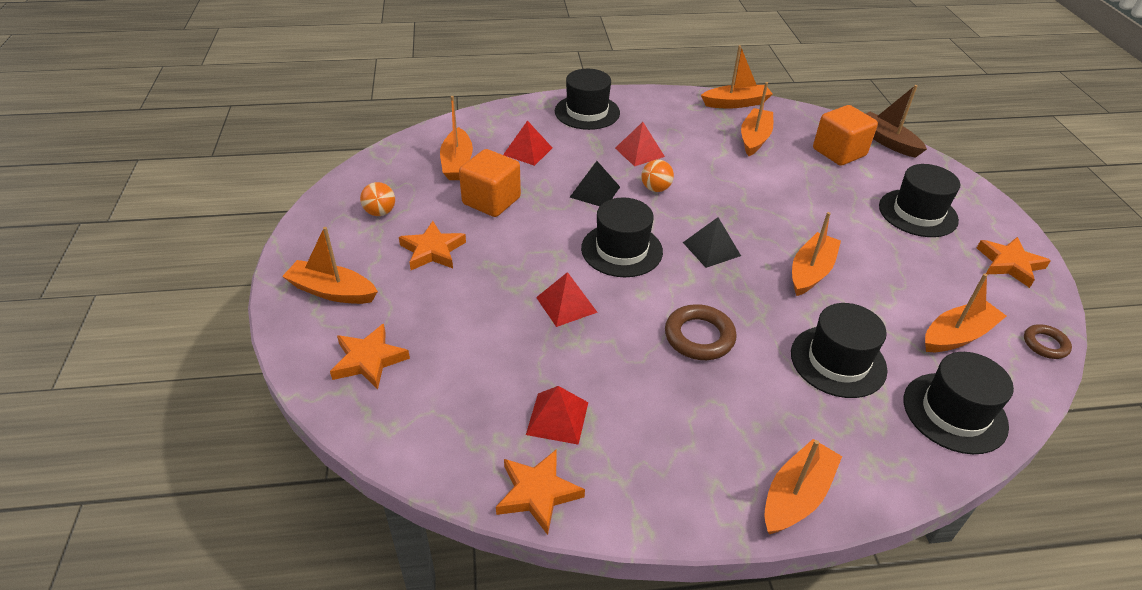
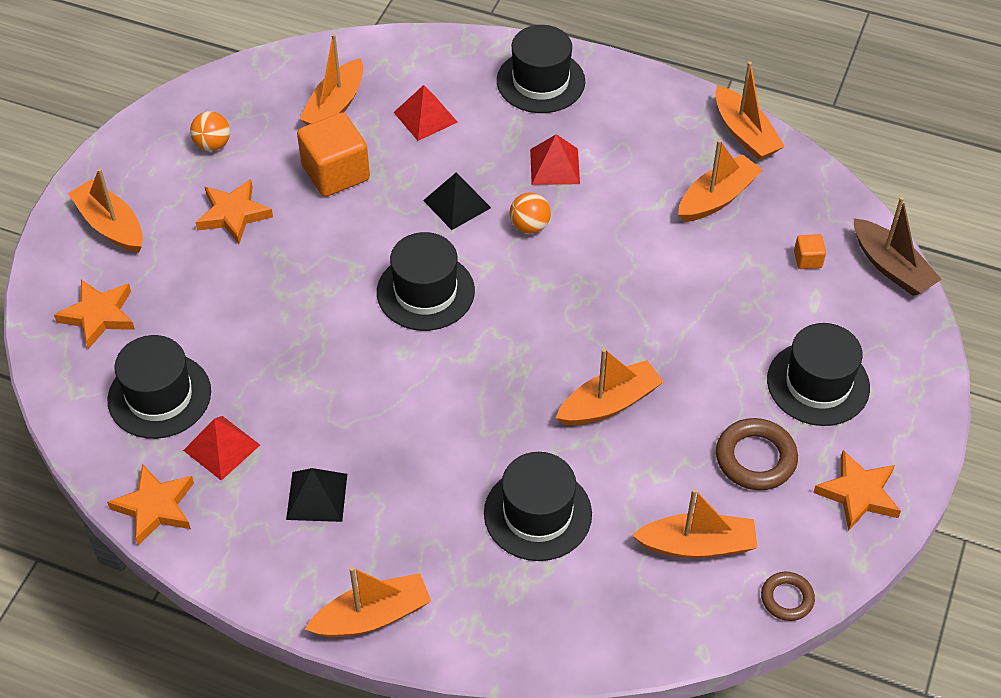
camera: 30 degrees right, 10 degrees up
(566, 304) = (318, 333): red pyramid -> none
(699, 337) = (420, 425): brown ring -> brown ring (755, 458)
(711, 249) = (524, 330): black pyramid -> black pyramid (317, 496)
(736, 103) = (745, 133): orange boat -> orange boat turned 45 degrees clockwise
(839, 152) = (807, 259): orange cube -> orange cube, size x0.45
(887, 141) = (891, 267): brown boat -> brown boat turned 150 degrees clockwise
(954, 412) = (603, 618): black hat -> black hat (159, 396)

